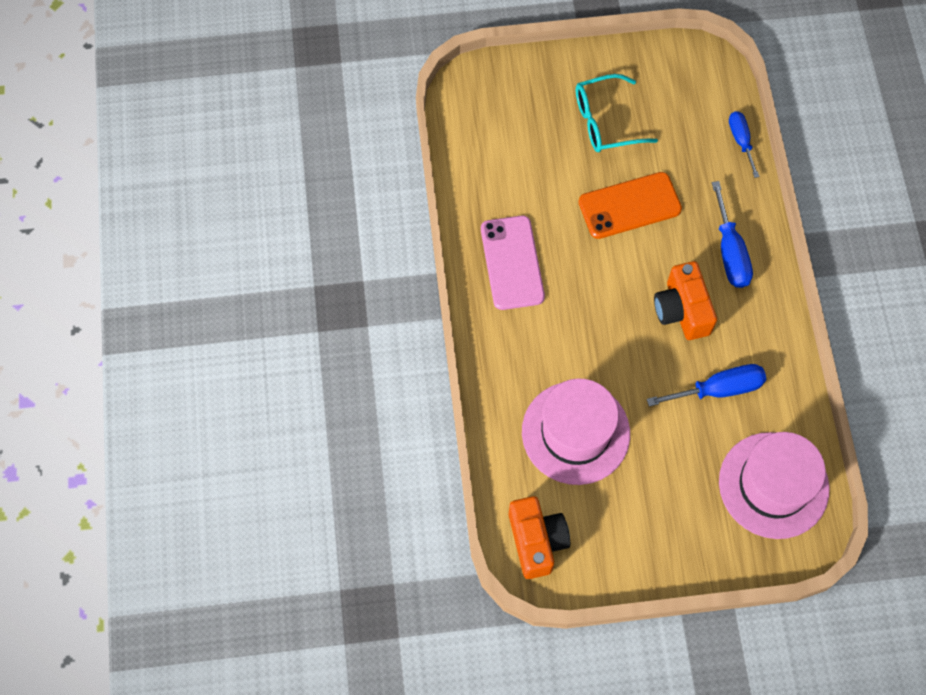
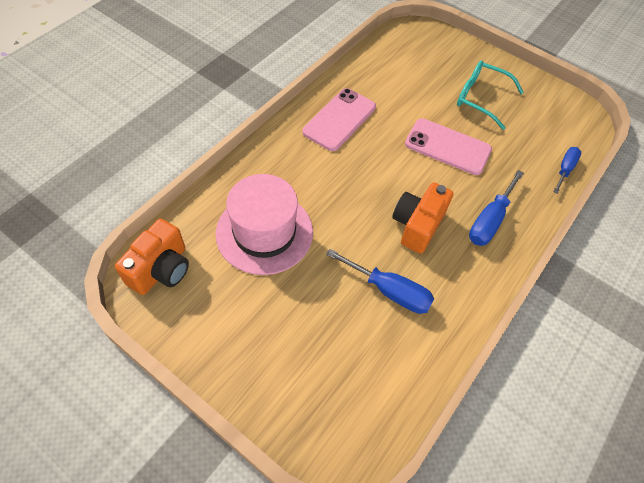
camera: 40 degrees right, 10 degrees down
(629, 206) = (447, 147): orange phone -> pink phone
(773, 485) = (359, 389): pink hat -> none

